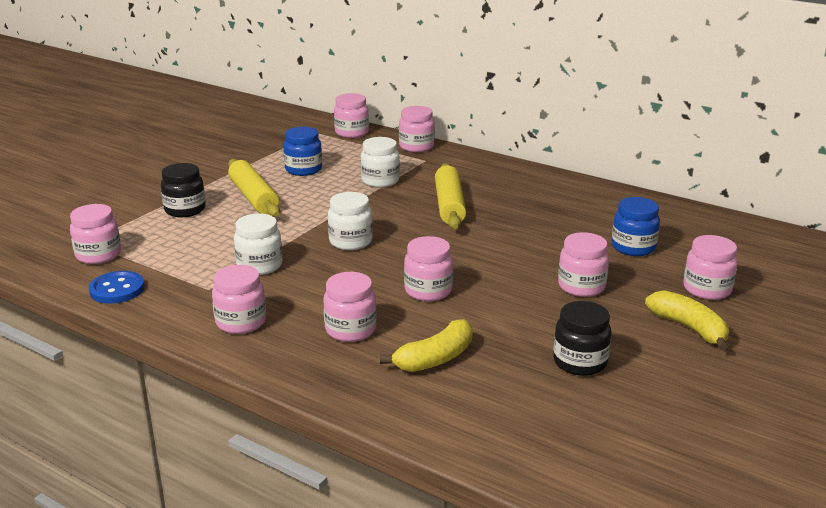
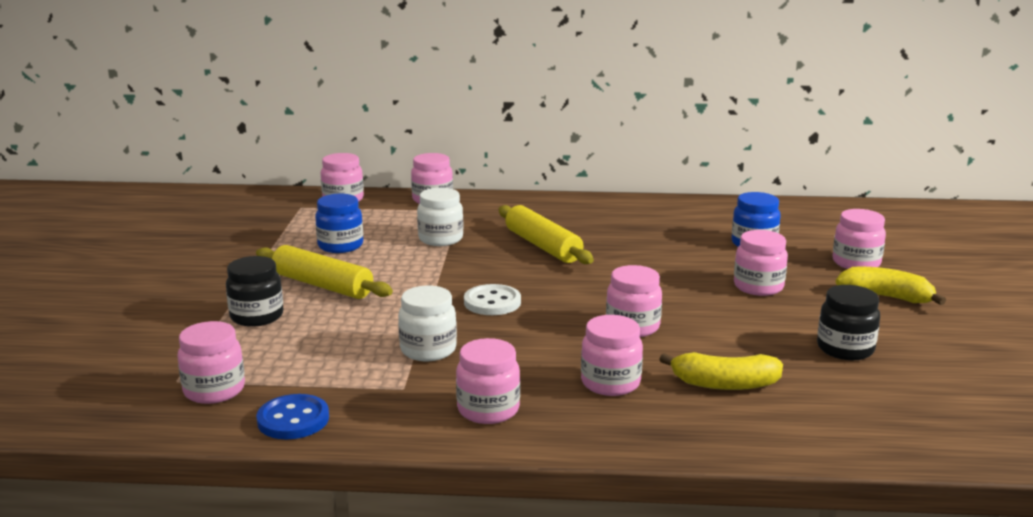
camera: 30 degrees left, 5 degrees down
(350, 242) = (492, 302): white jar -> white button
(435, 358) = (724, 384): yellow banana -> yellow banana turned 75 degrees clockwise

